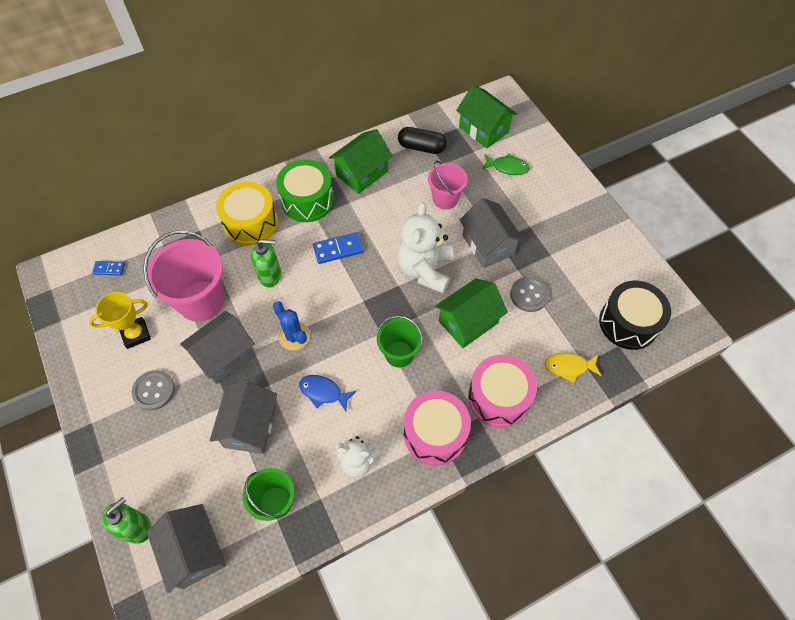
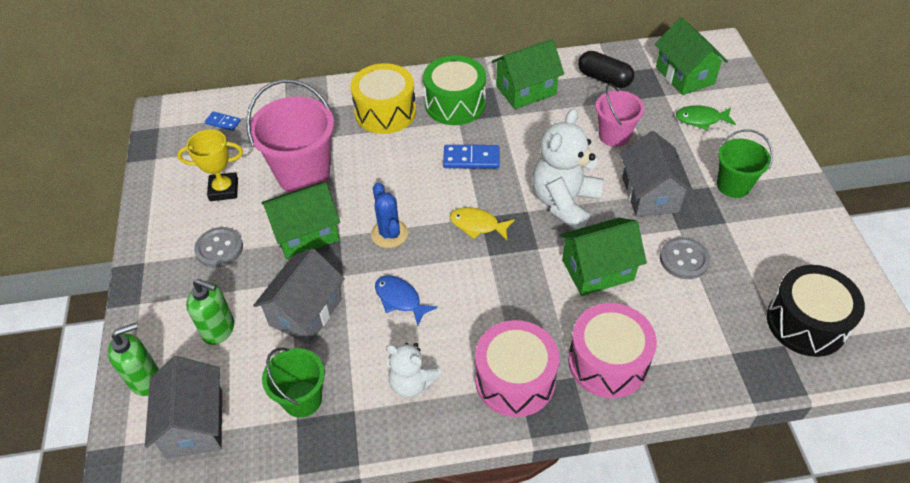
camera: 20 degrees right, 10 degrees down
(224, 356) = (306, 234): grey house -> green house
(270, 276) = (386, 167): green soap dispenser -> green soap dispenser (219, 330)
(399, 354) = (502, 282): green bucket -> green bucket (733, 185)
(507, 167) = (701, 119): green fish -> green fish turned 150 degrees clockwise
(569, 367) = (710, 352): yellow fish -> yellow fish (477, 225)

